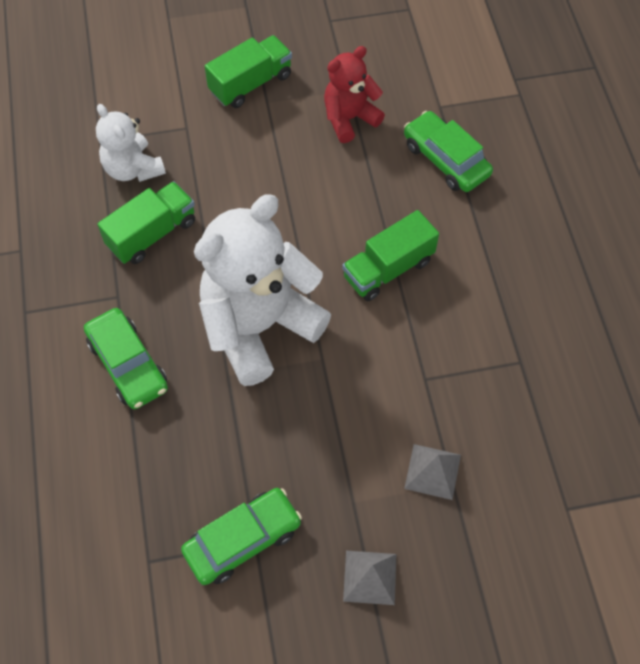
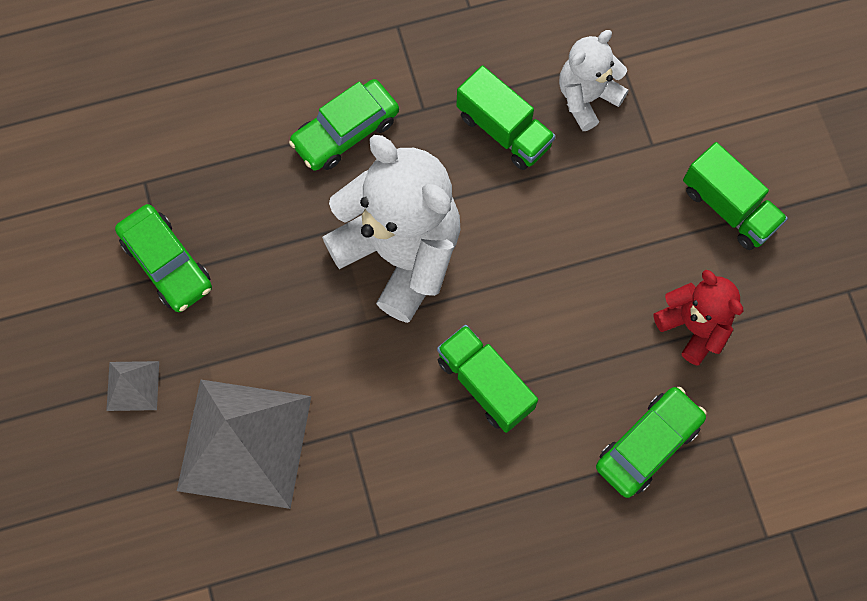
camera: 85 degrees right, 10 degrees up
(432, 471) = (244, 442): grey pyramid -> grey pyramid, size x2.25

